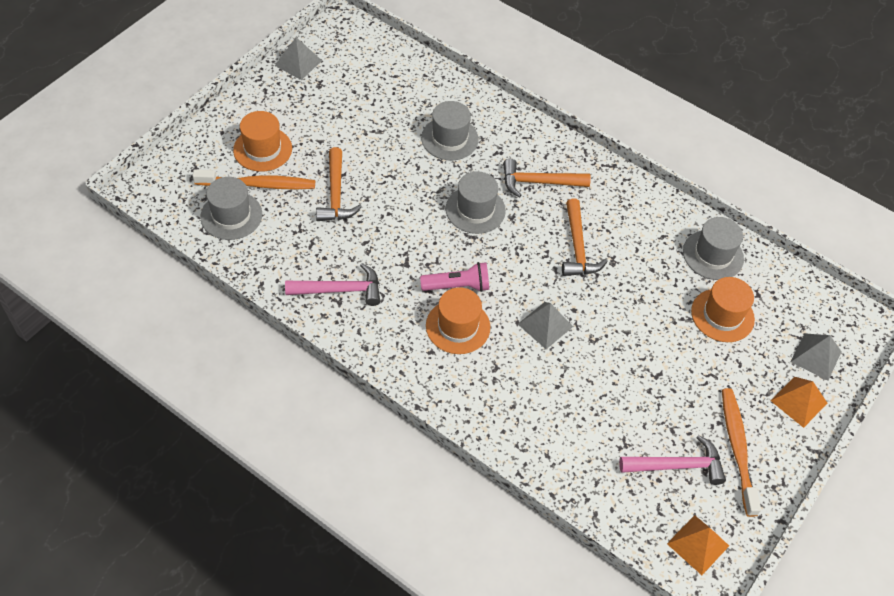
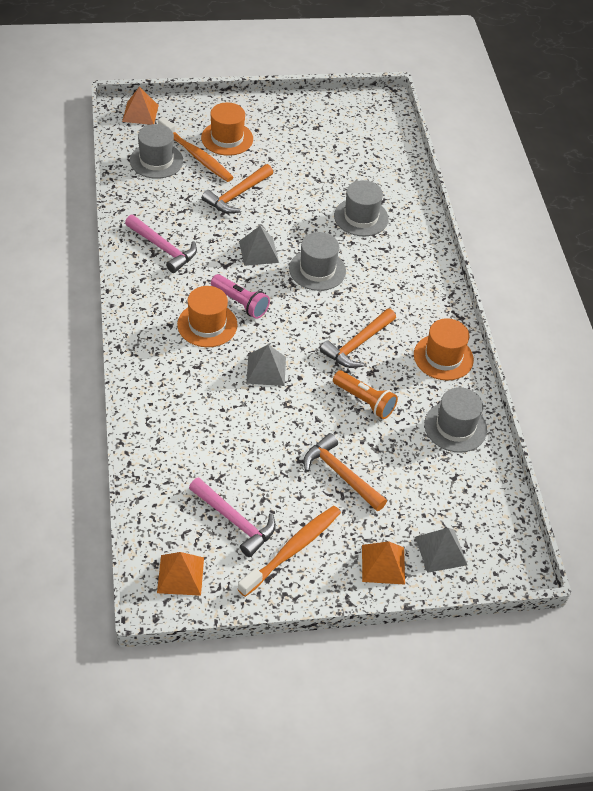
camera: 45 degrees right, 5 degrees down
(159, 181) = (140, 113): none -> orange pyramid
(298, 63) = (320, 105): grey pyramid -> grey pyramid (258, 251)
(539, 182) = (387, 287): orange hammer -> orange hammer (341, 474)
(637, 288) = (364, 401): none -> orange flashlight
(722, 315) = (405, 467): orange hat -> orange hat (443, 357)

